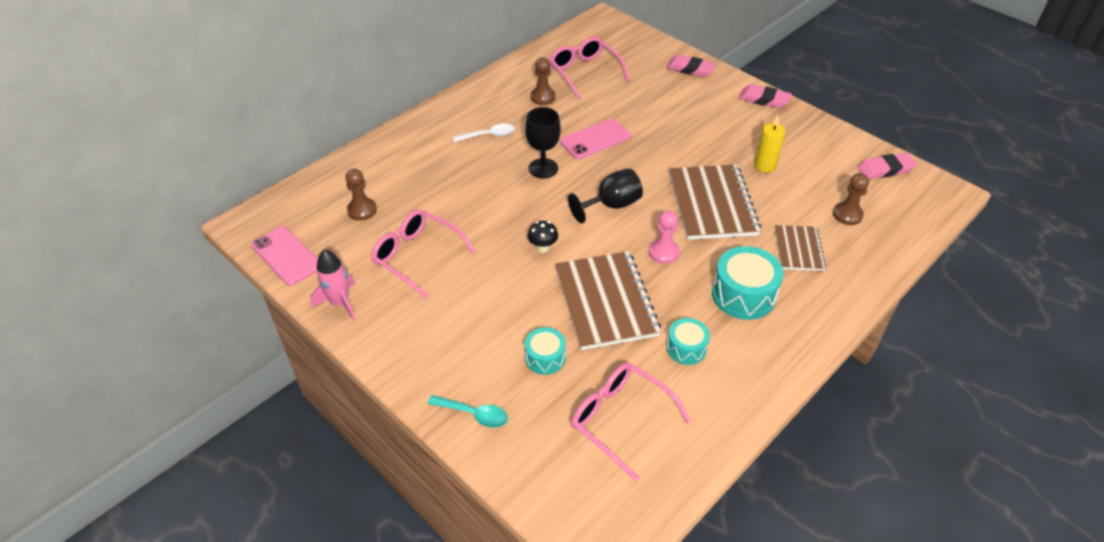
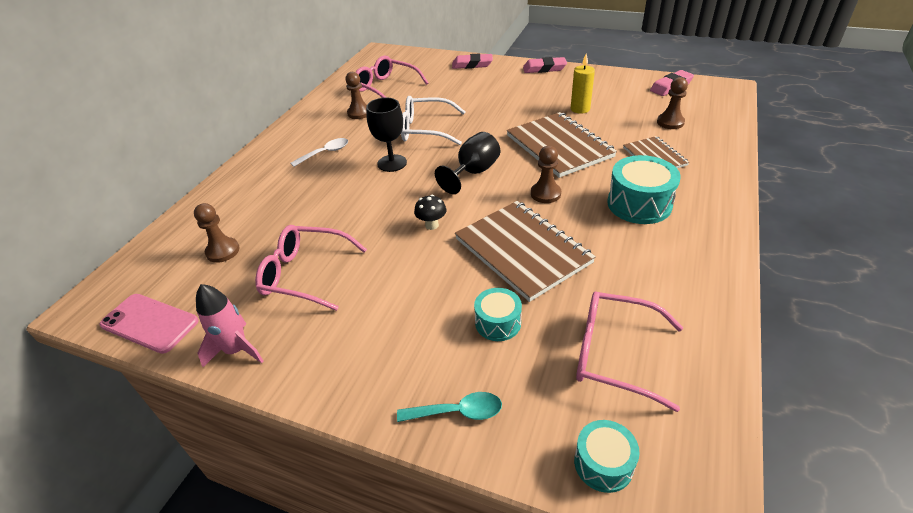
camera: 20 degrees left, 5 degrees down
(595, 139) = (426, 129): pink phone -> white glasses
(663, 252) = (545, 194): pink pawn -> brown pawn
(686, 348) = (625, 264): turquoise drum -> turquoise drum (603, 464)

